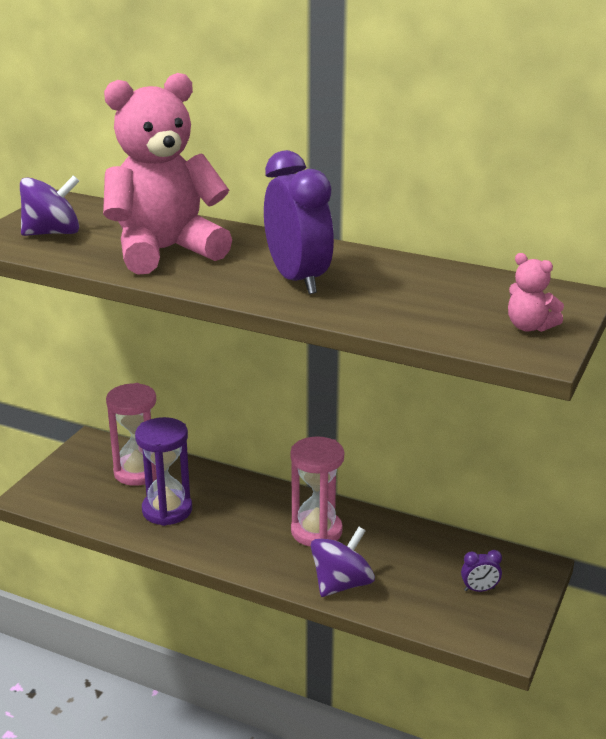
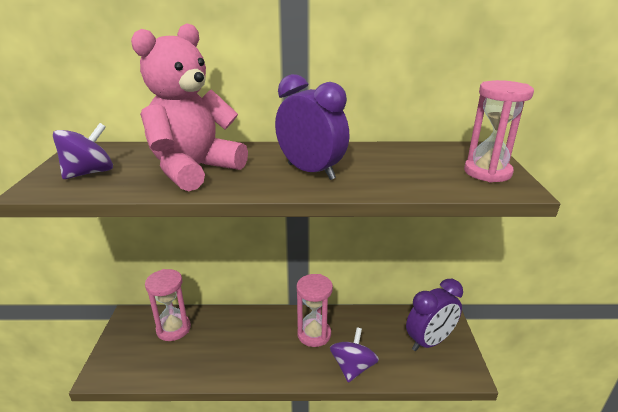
camera: 25 degrees left, 0 degrees up
(167, 510) = (209, 351): purple hourglass -> none
(479, 589) = (429, 341): purple clock -> purple clock, size x2.38
(529, 327) = (487, 172): pink teddy bear -> pink hourglass

